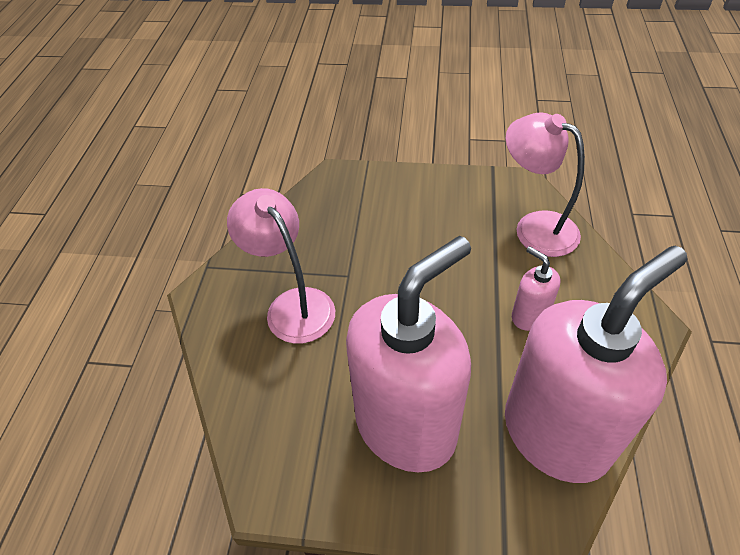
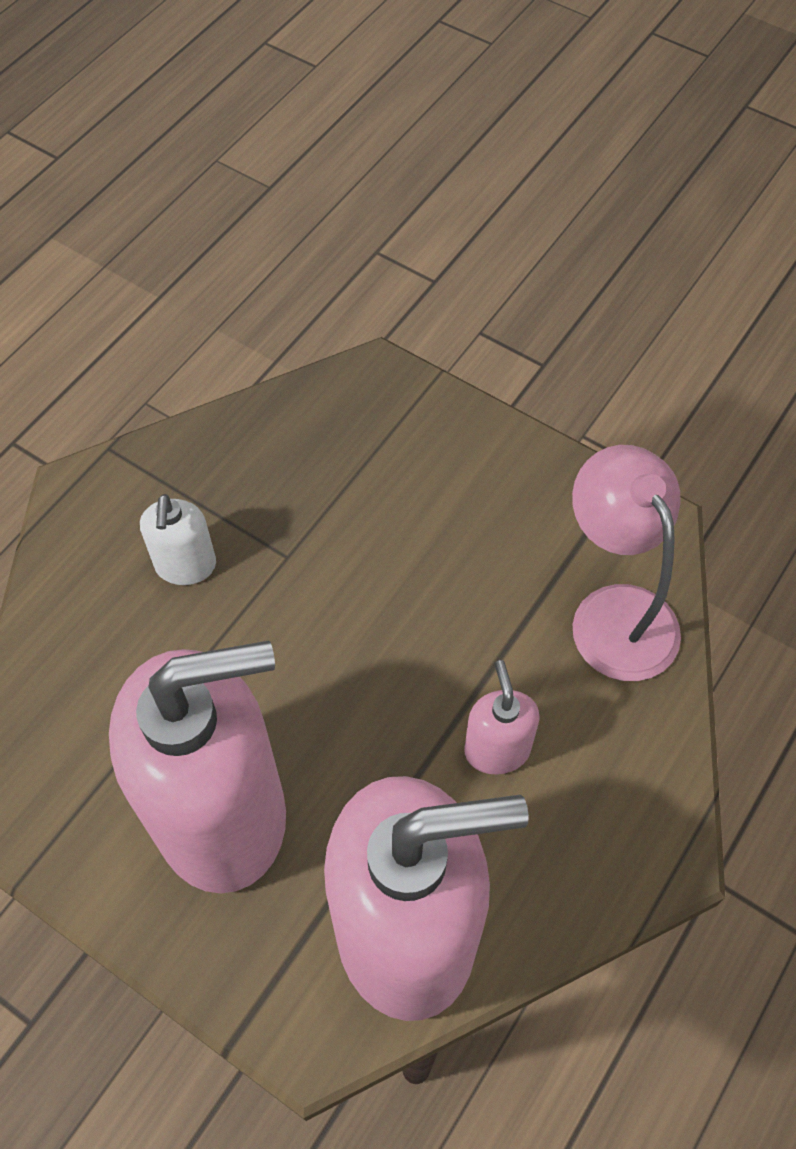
camera: 25 degrees right, 10 degrees up
(293, 305) = (185, 566): pink lamp -> white soap dispenser

